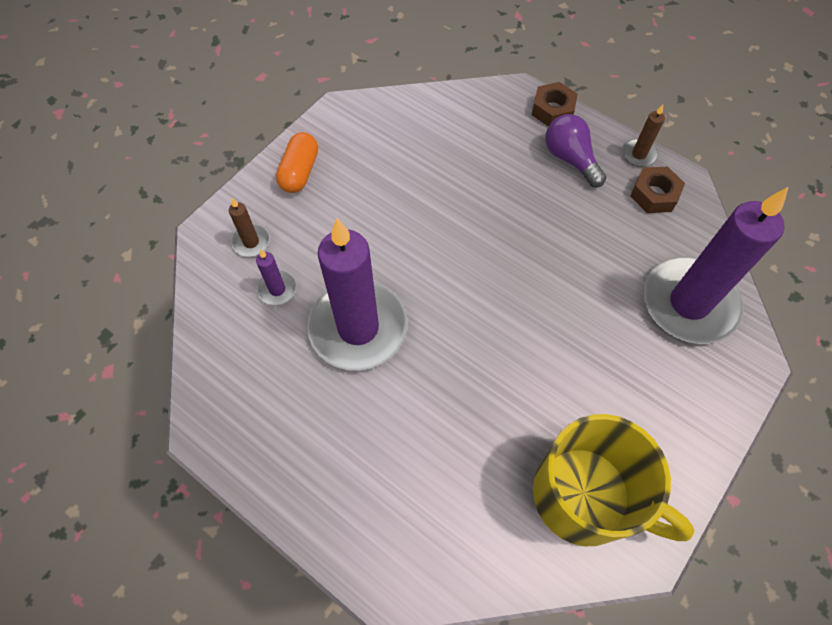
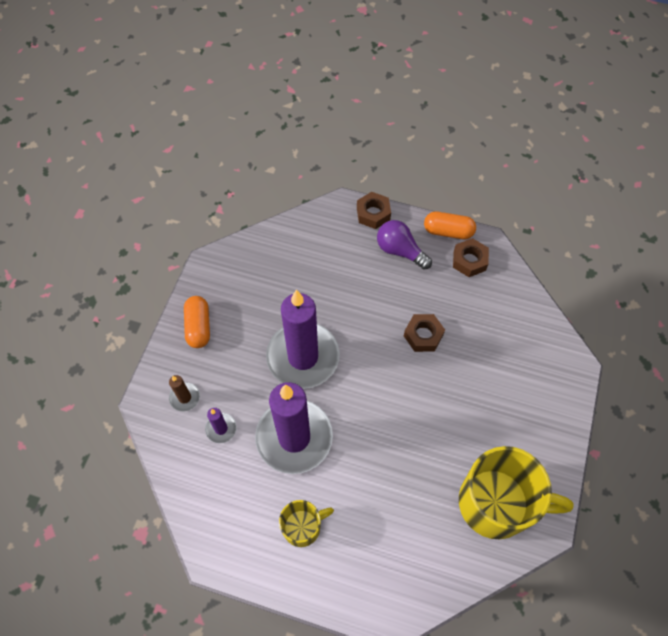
camera: 20 degrees left, 0 degrees up
(325, 435) = (303, 527): none -> yellow mug
(563, 262) = (423, 335): none -> brown nut
(639, 154) = (448, 231): brown candle -> orange capsule
(689, 303) = (519, 338): purple candle -> purple candle (303, 357)

